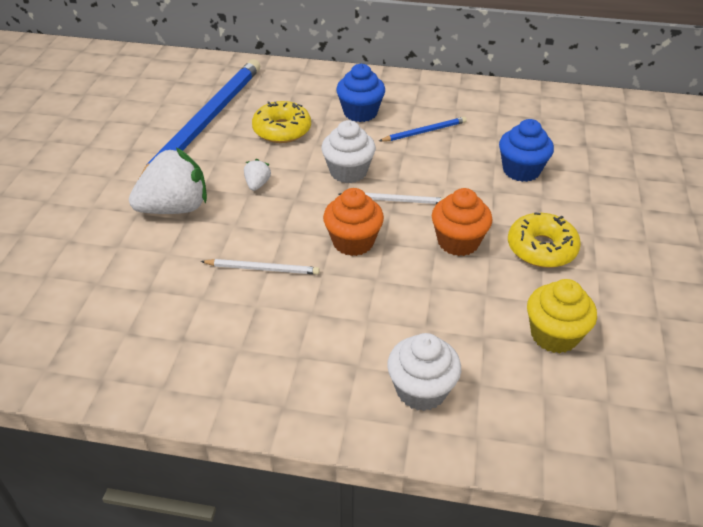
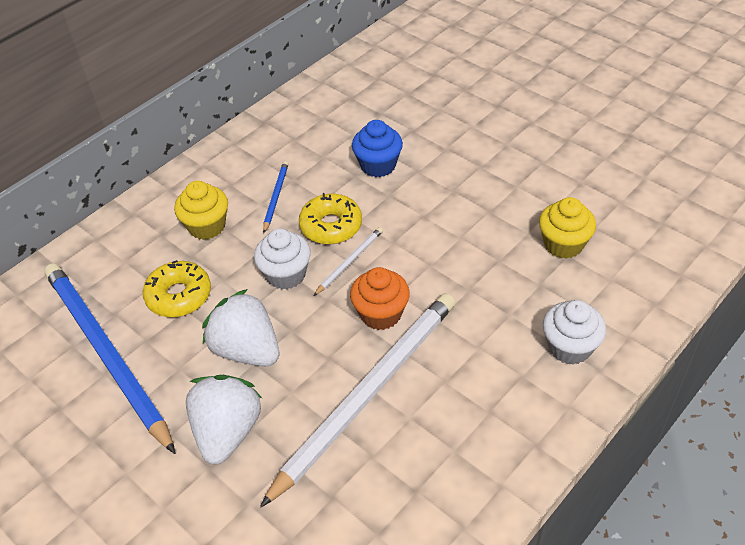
camera: 55 degrees left, 5 degrees up
(257, 184) = (247, 350): white strawberry -> white strawberry, size x2.28
(262, 269) = (368, 393): white pencil -> white pencil, size x2.43
(360, 112) = (207, 226): blue cupcake -> yellow cupcake
(458, 242) = (431, 247): orange cupcake -> none
(541, 248) = (474, 203): yellow donut -> yellow donut (331, 226)

